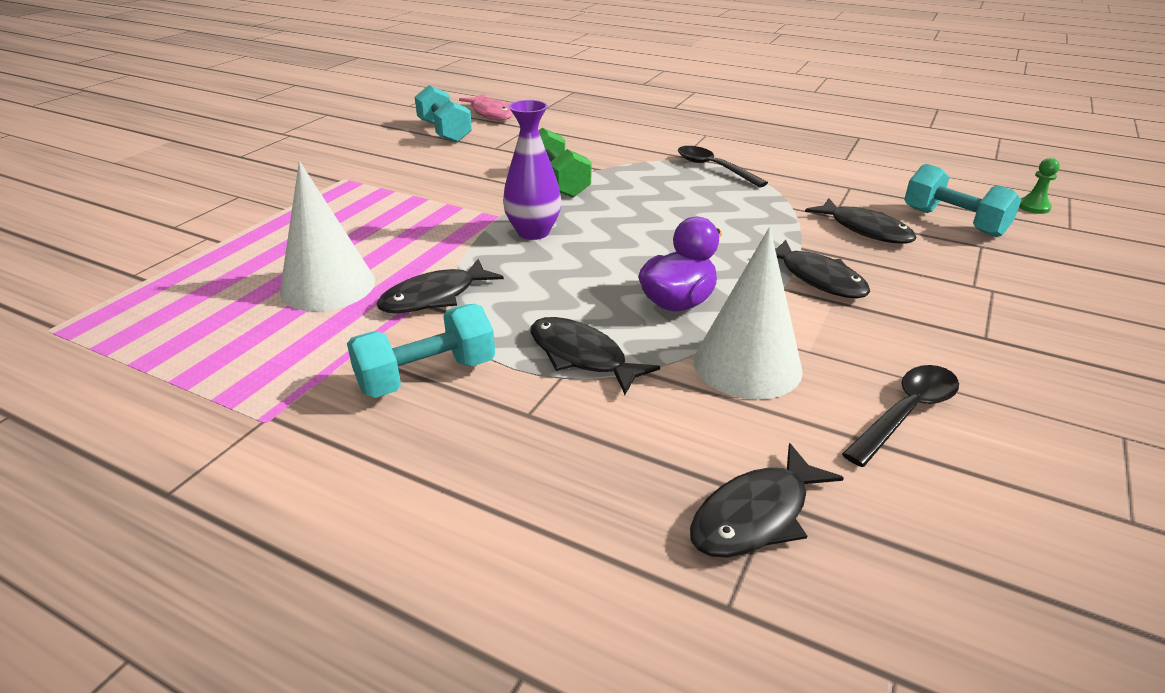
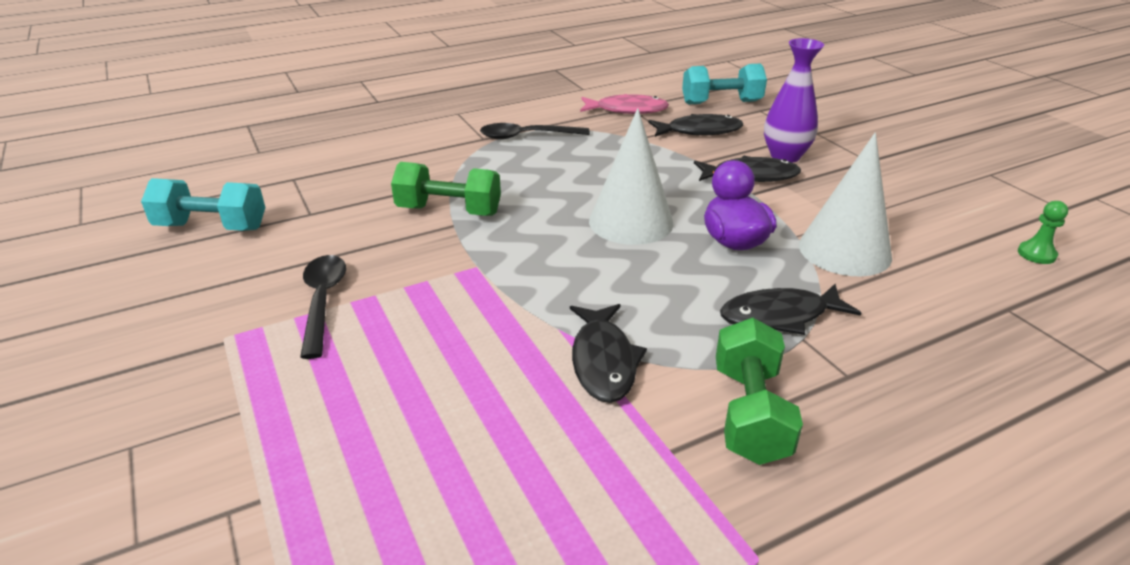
camera: 55 degrees left, 0 degrees up
(328, 286) = (502, 430): white cone -> white cone (631, 222)
(427, 376) = (750, 414): turquoise dumbbell -> green dumbbell
(491, 113) = (214, 184): pink fish -> pink fish (627, 110)
(533, 232) = (536, 260): purple vase -> purple vase (785, 156)
(756, 515) = (1021, 321): black fish -> none
(906, 413) = (936, 221): black spoon -> black spoon (322, 301)
(1033, 207) = (729, 74): green pawn -> green pawn (1036, 254)

